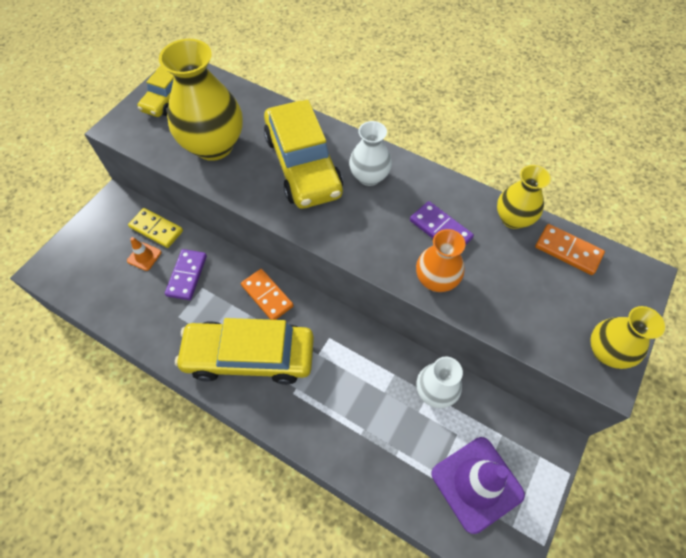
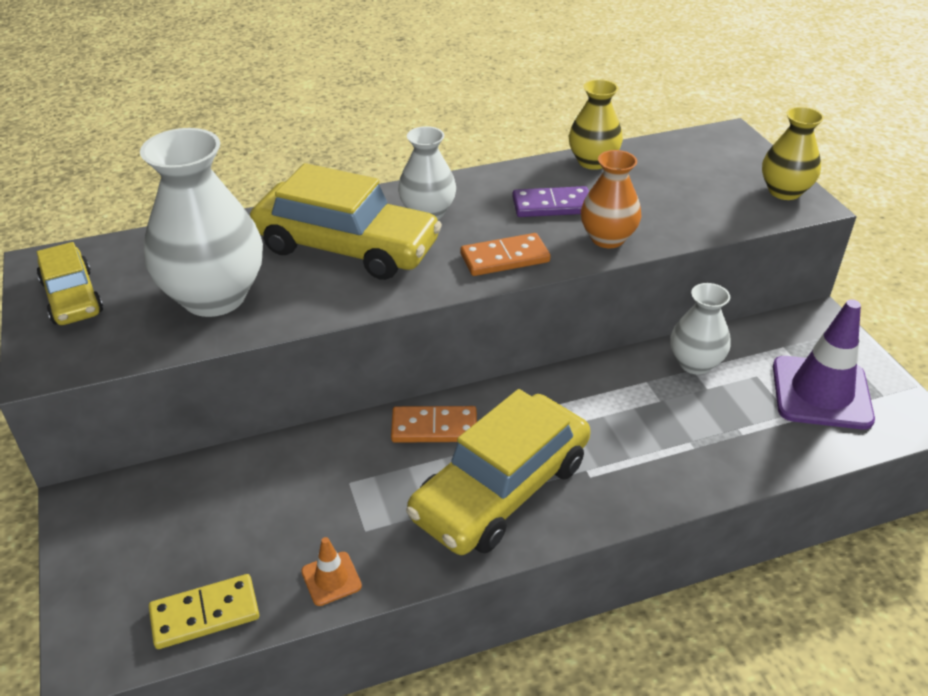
camera: 50 degrees left, 20 degrees down
(144, 256) = (224, 518): orange traffic cone -> orange traffic cone (331, 579)
(156, 229) = (197, 481): yellow domino -> yellow domino (205, 614)
(187, 275) = (312, 488): purple domino -> none
(214, 146) = (214, 297): yellow vase -> white vase
(568, 251) = (662, 154): orange domino -> orange domino (504, 258)

